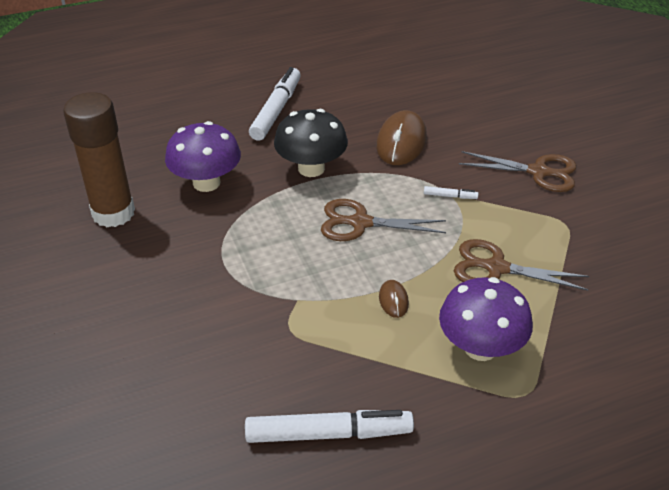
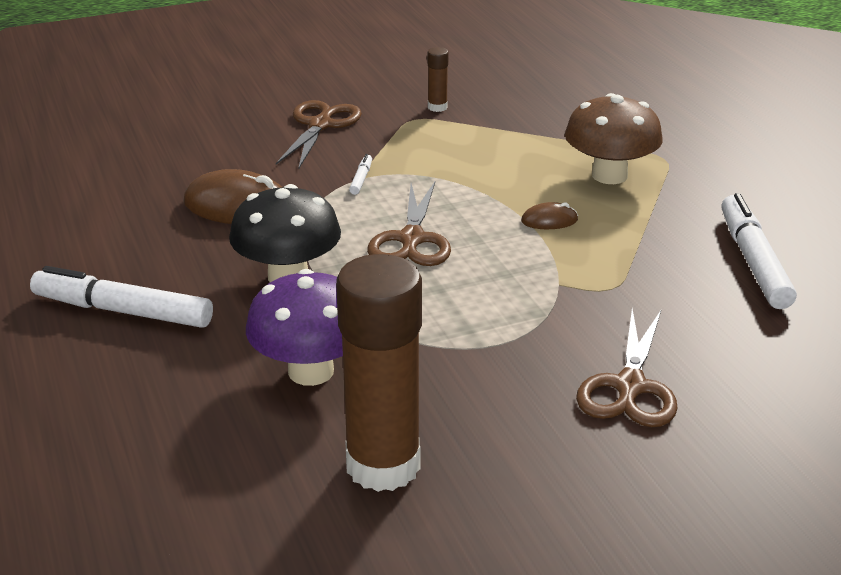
camera: 90 degrees left, 10 degrees down
(480, 347) = (609, 175): purple mushroom -> brown mushroom
(496, 268) = (489, 160): brown scissors -> brown scissors (630, 386)
(593, 238) = (437, 107): none -> brown glue stick

